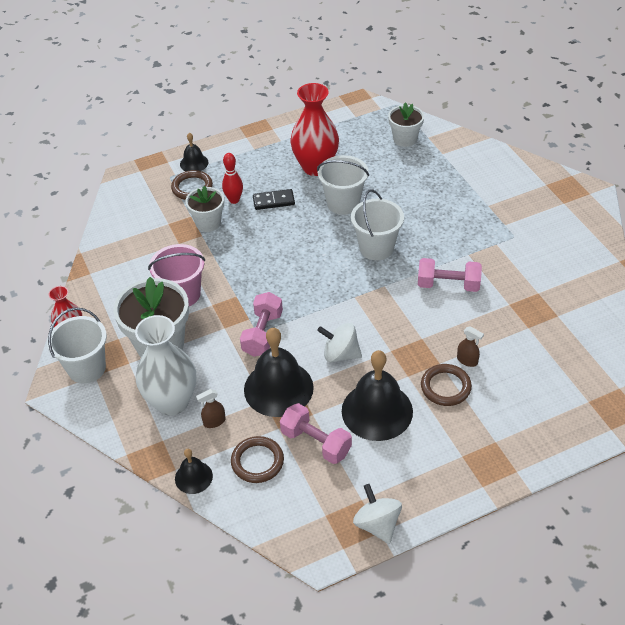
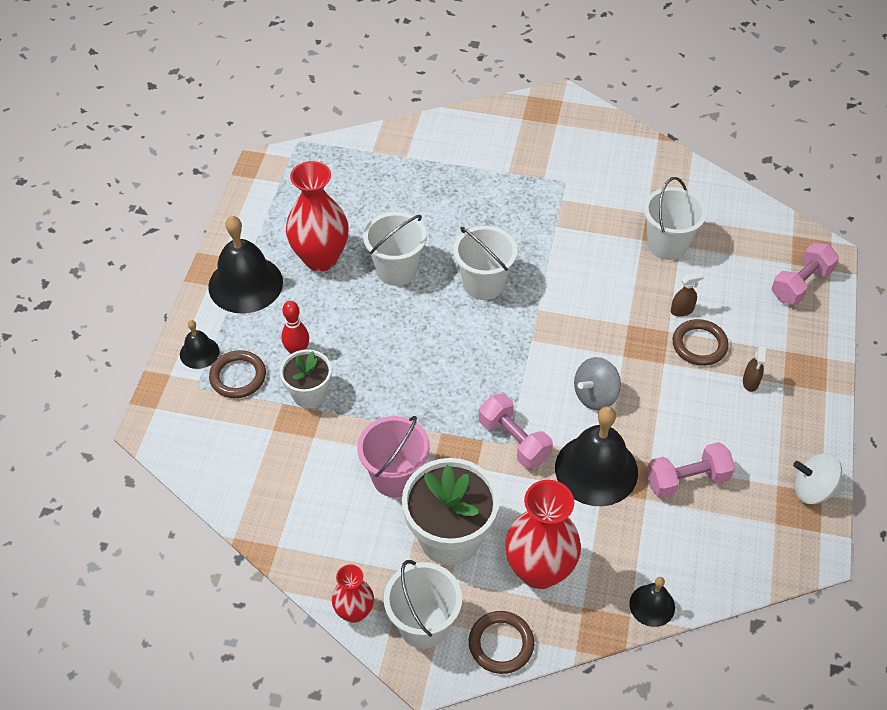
camera: 55 degrees left, 5 degrees up
(172, 402) = (539, 570): white vase -> red vase
(214, 422) = (595, 548): brown spray bottle -> brown spray bottle (750, 382)
(257, 461) = (673, 540): brown ring -> brown ring (501, 644)
(273, 201) = (334, 321): black domino -> none
(340, 354) = (595, 395): white spinning top -> grey spinning top
(377, 411) = (686, 411): black bell -> black bell (245, 284)
(405, 139) = (356, 169): white flower pot -> none
(448, 285) = (580, 264): pink dumbbell -> pink dumbbell (801, 284)
(521, 320) = (667, 244): none -> white bucket

